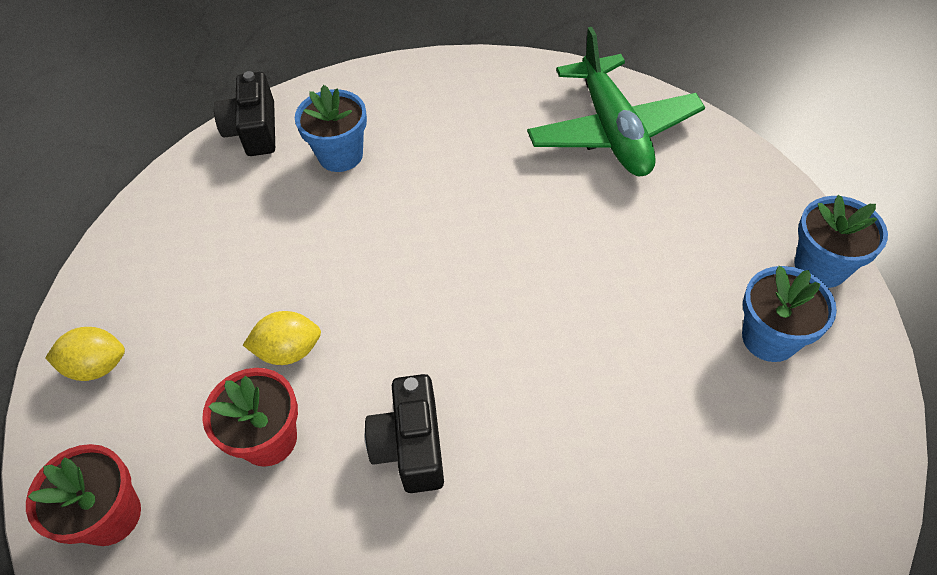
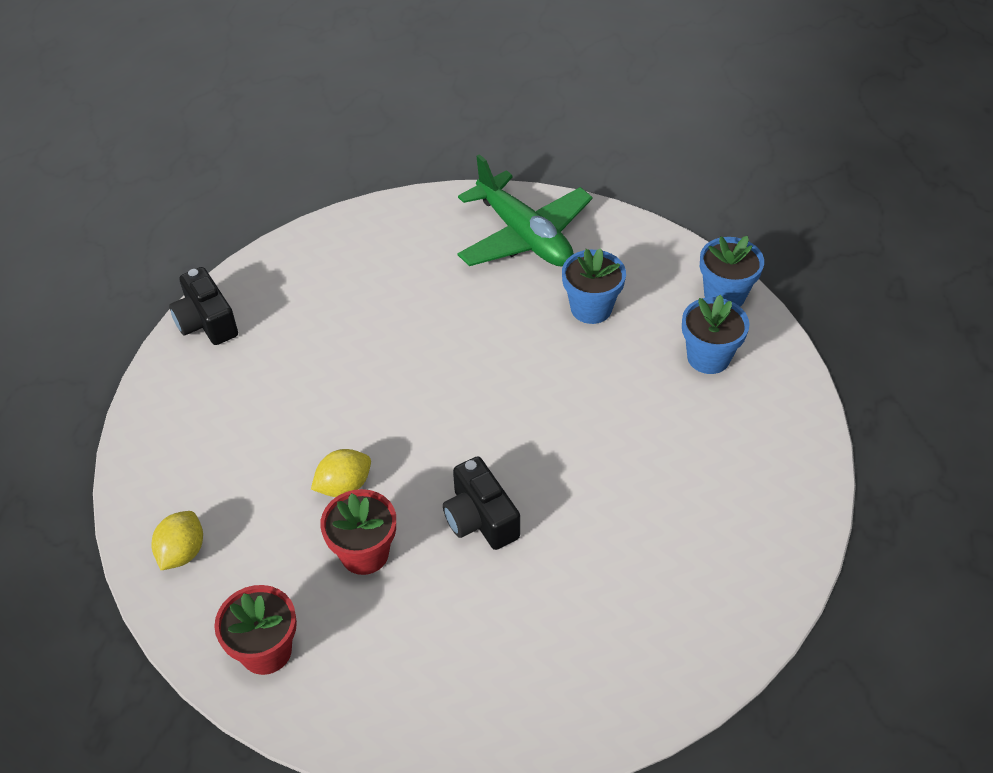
camera: 25 degrees left, 5 degrees down
(97, 366) = (182, 552): yellow lemon -> yellow lemon turned 45 degrees counterclockwise
(340, 155) = (300, 321): blue flower pot -> blue flower pot (591, 308)

